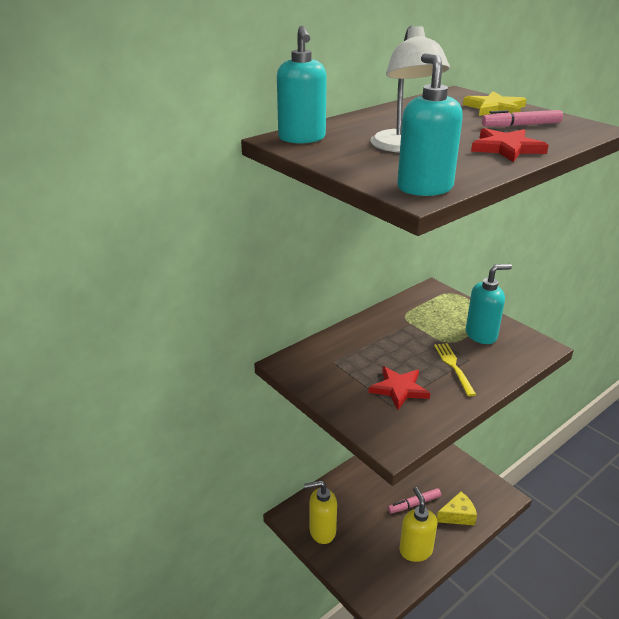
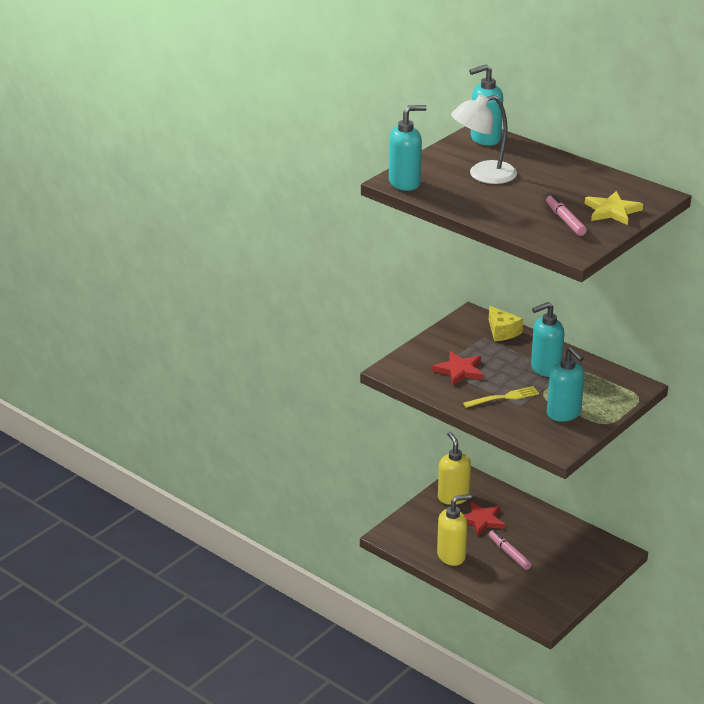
camera: 80 degrees right, 0 degrees up
(401, 333) = (545, 369): none -> turquoise soap dispenser
(457, 515) = (505, 584): yellow cheese -> yellow cheese (502, 331)
(506, 148) = (499, 212): red star -> red star (482, 520)

